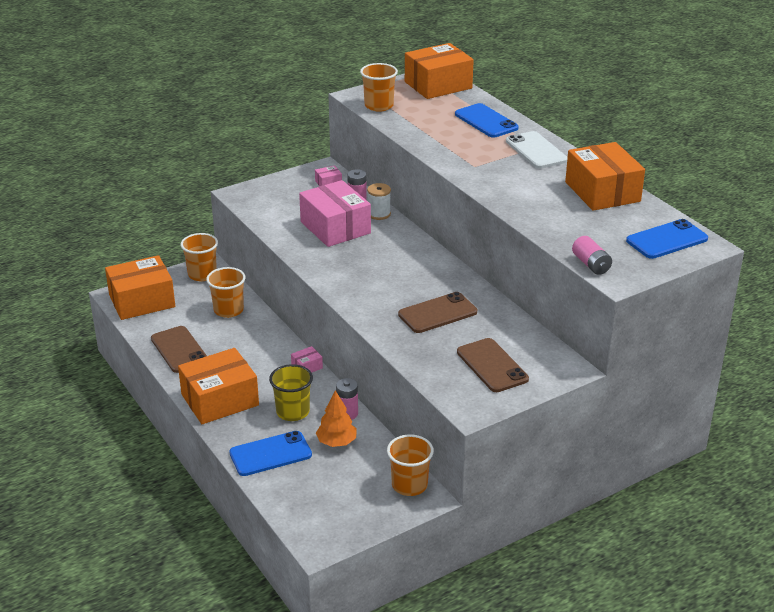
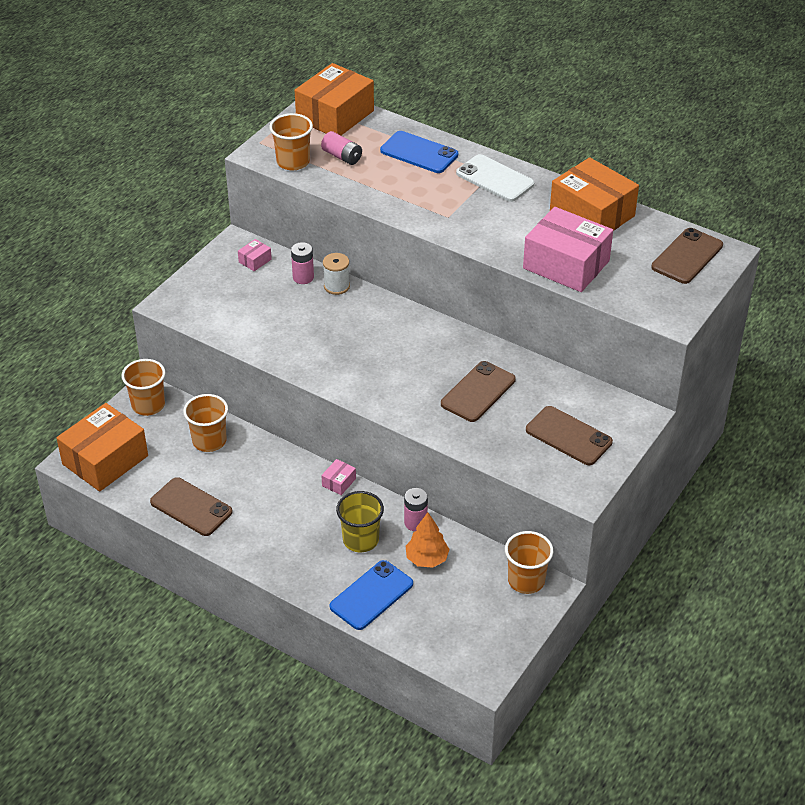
camera: 25 degrees left, 10 degrees up
(220, 400) = (277, 552): orange box -> none
(335, 227) = (303, 317): pink box -> pink box (566, 264)
(591, 264) = (639, 308): pink battery -> pink battery (342, 156)
(666, 240) = (687, 256): blue phone -> brown phone

